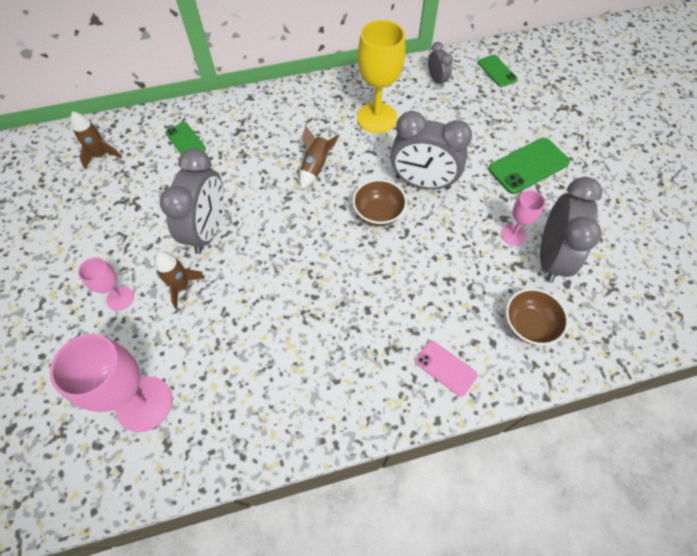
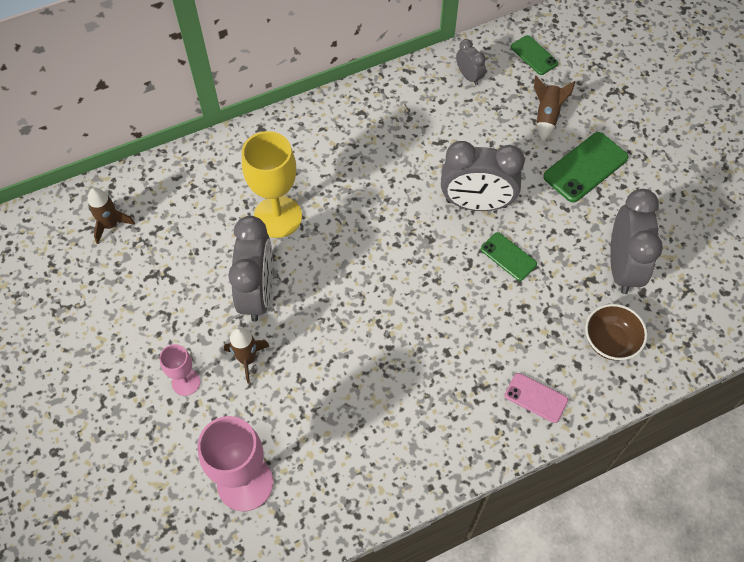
camera: 10 degrees left, 0 degrees up
(185, 141) = (202, 193): green phone -> green phone (508, 256)
(315, 167) = (356, 203): brown rocket -> brown rocket (546, 116)
(377, 118) = (411, 133): yellow goblet -> yellow goblet (278, 217)
(378, 213) = (436, 246): brown bowl -> none
(513, 234) = (581, 248): pink goblet -> none

